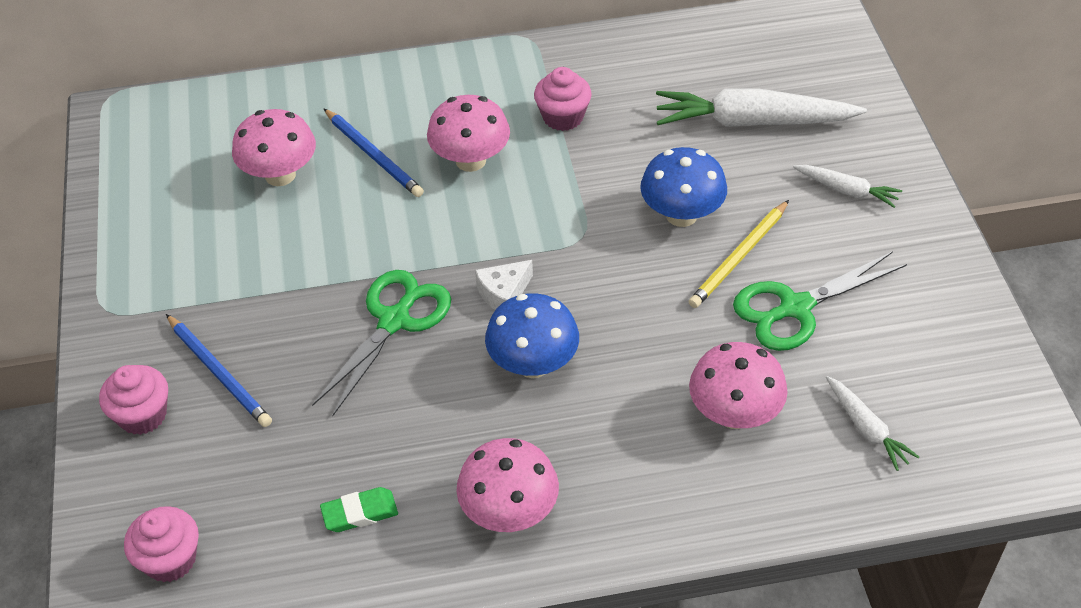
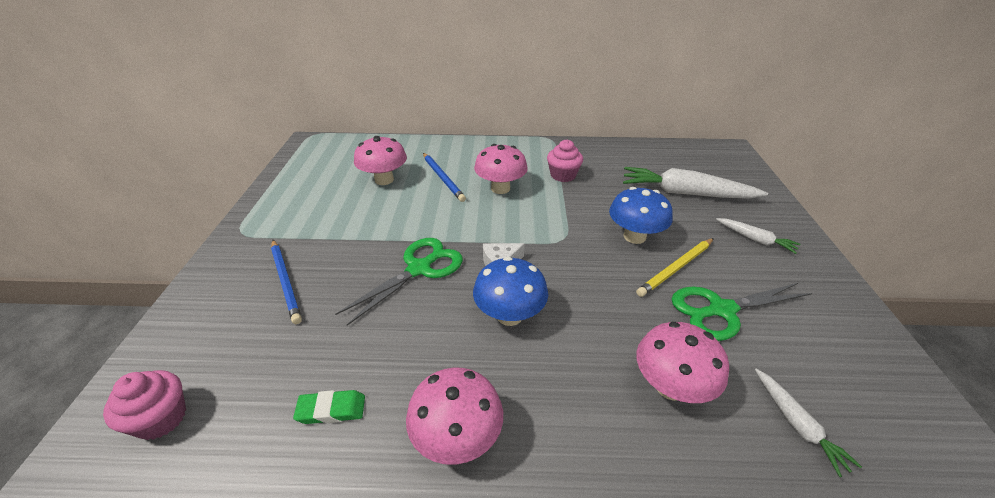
camera: 10 degrees right, 10 degrees down
(142, 415) = (218, 300): pink cupcake -> none

